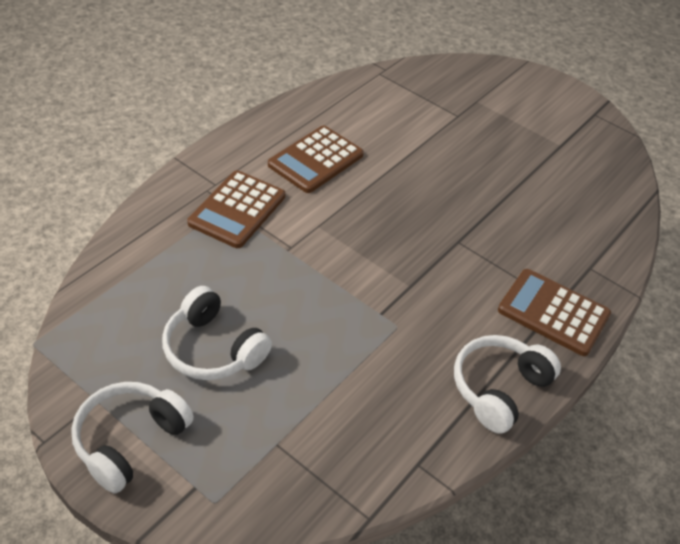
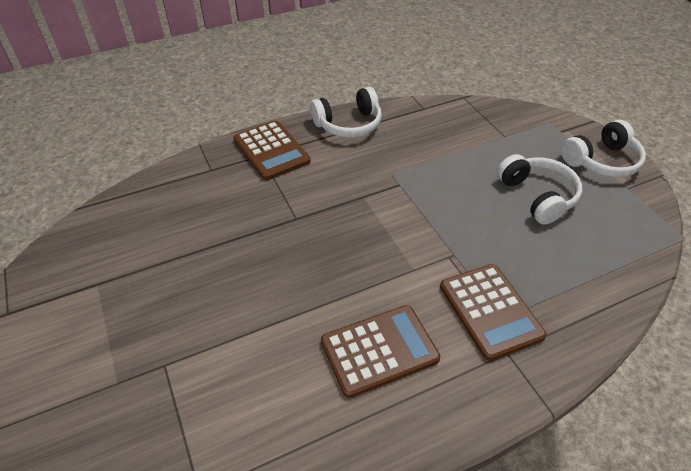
camera: 150 degrees left, 0 degrees up
(237, 210) = (490, 311): brown calculator -> brown calculator turned 105 degrees clockwise

